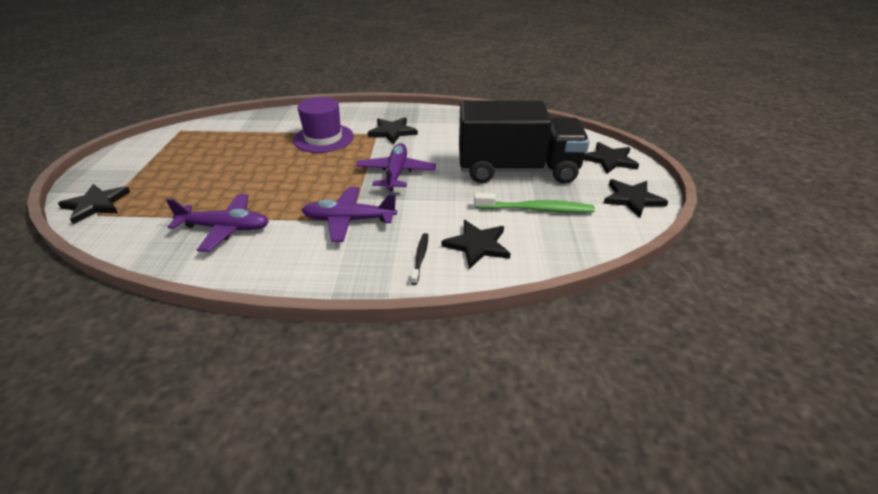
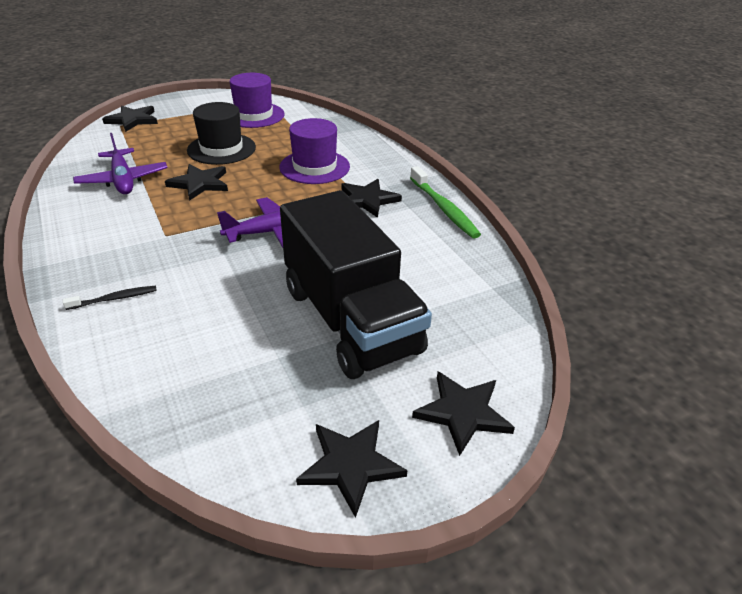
camera: 60 degrees right, 0 degrees up
(195, 142) = (254, 115): none -> purple hat
(237, 169) = (221, 149): none -> black hat
(348, 220) = (164, 234): purple plane -> none
(477, 245) = (153, 332): black star -> black star (199, 183)
(536, 209) = (258, 362): green toothbrush -> green toothbrush (444, 208)

